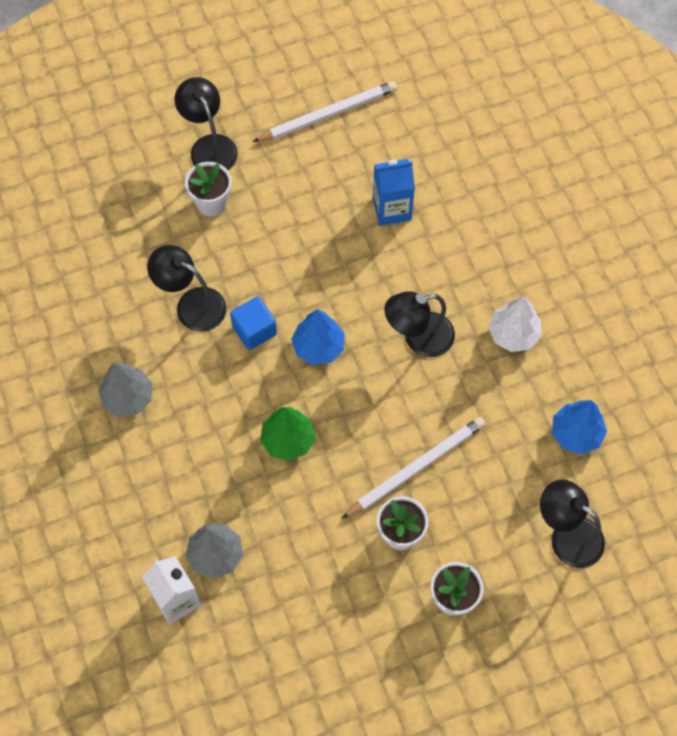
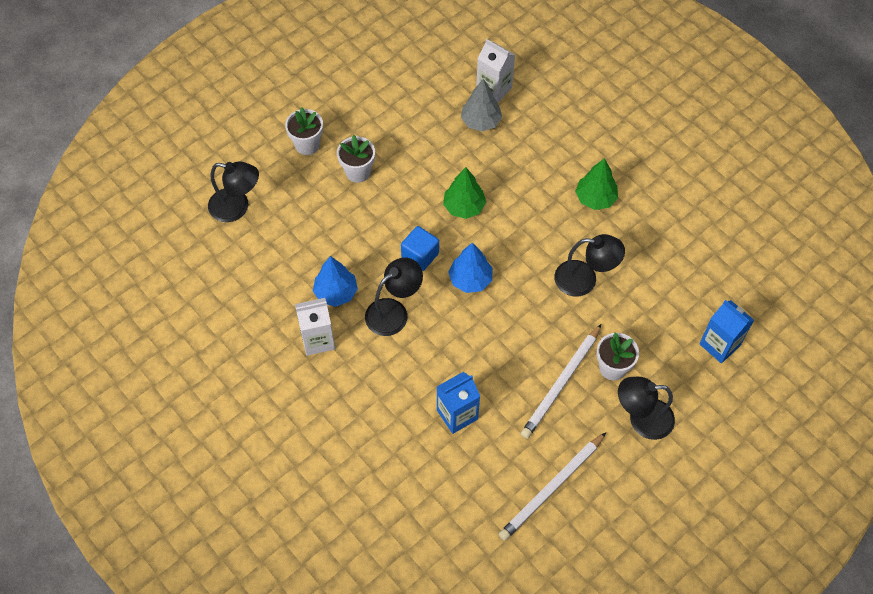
camera: 160 degrees right, 5 degrees down
(89, 190) = (719, 345): none -> blue carton
(128, 397) = (595, 198): grey tree -> green tree
(209, 146) = (641, 419): black lamp -> black lamp turned 135 degrees clockwise
(254, 330) = (526, 276): blue cube -> blue cube (420, 255)
(416, 468) = (362, 217): white pencil -> white pencil (561, 383)
(513, 334) = (318, 339): white tree -> white carton
(576, 433) = (247, 279): blue tree -> blue tree (336, 293)

